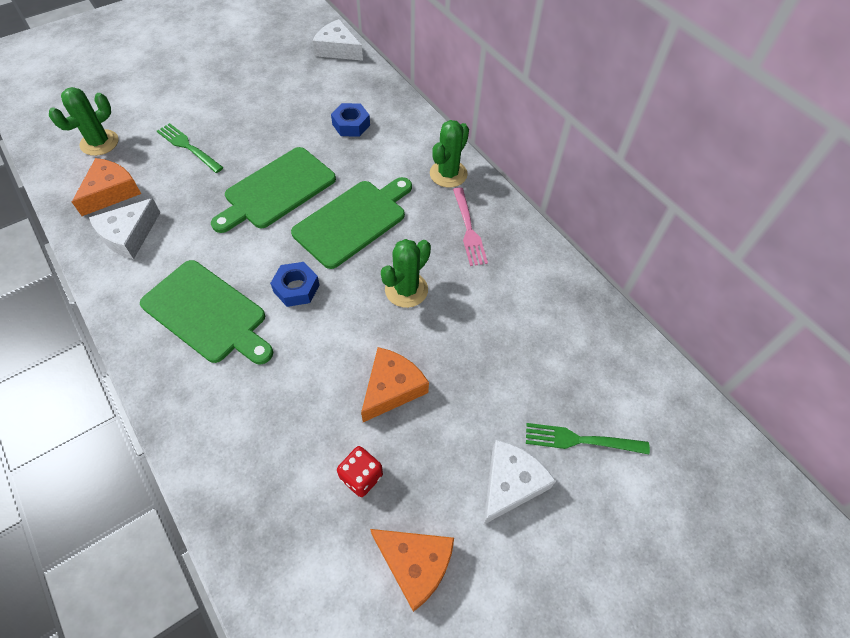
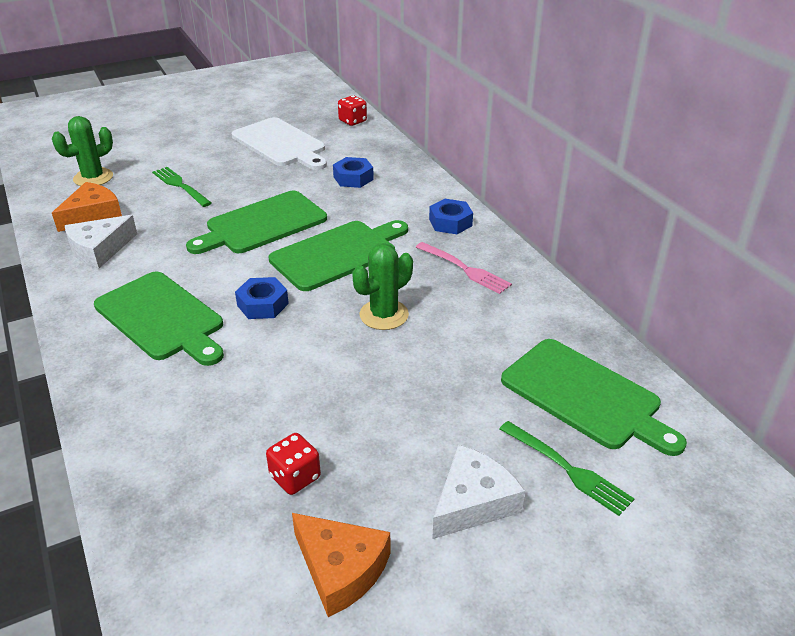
camera: 10 degrees right, 20 degrees down
(274, 84) = (280, 144): none -> white cutting board
(337, 49) = (352, 121): white cheese -> red dice
(392, 388) = (349, 399): orange cheese -> none
(448, 174) = (450, 222): green cactus -> blue nut
(468, 229) = (464, 269): pink fork -> pink fork turned 45 degrees counterclockwise
(581, 440) = (567, 469): green fork -> green fork turned 150 degrees counterclockwise
(587, 362) = (585, 396): none -> green cutting board

